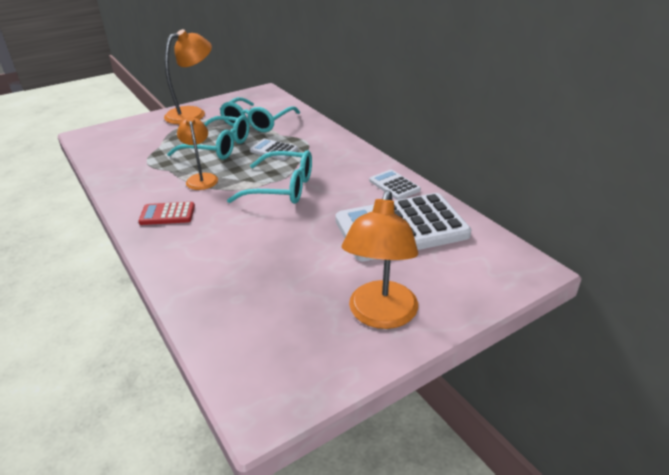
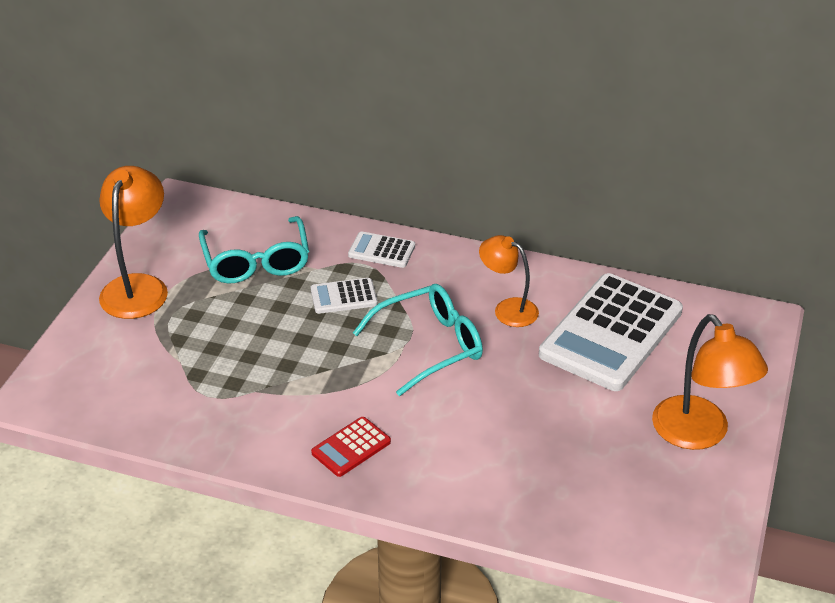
camera: 40 degrees left, 5 degrees up
(201, 178) = (315, 381): orange lamp -> orange lamp (508, 309)
(218, 147) = (265, 325): turquoise glasses -> none
(394, 185) = (542, 282): white calculator -> white calculator (381, 251)

